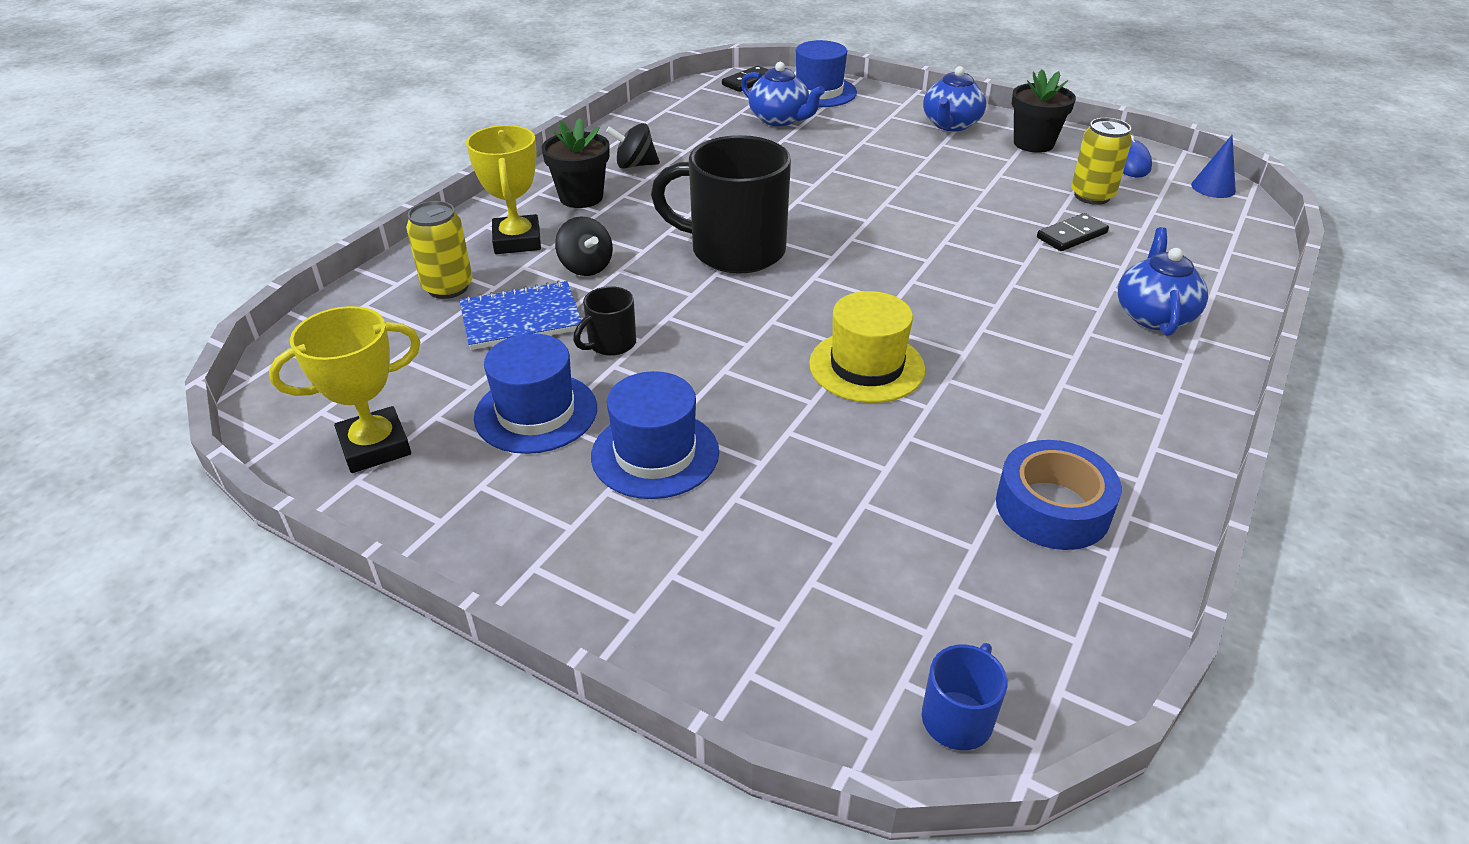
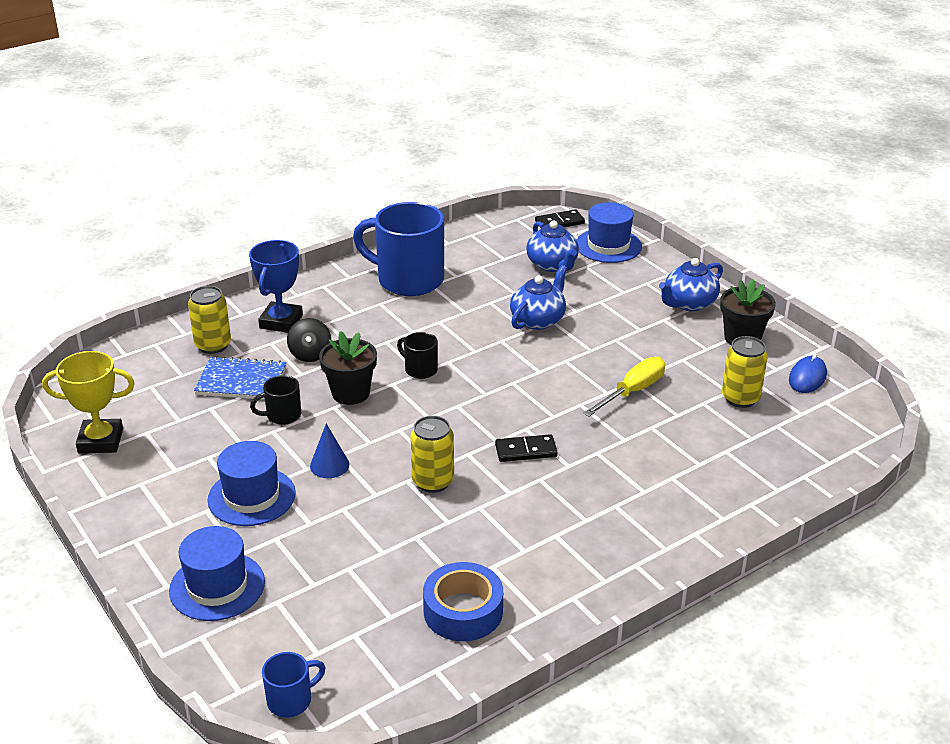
camera: 25 degrees right, 5 degrees down
(517, 241) = (281, 322): yellow trophy -> blue trophy
(536, 412) = (203, 448): blue hat -> blue hat (217, 586)
(581, 197) = (349, 297): black flower pot -> black flower pot (350, 393)
(635, 165) = (408, 280): black spinning top -> blue mug
(734, 250) = (420, 369): black mug -> black mug, size x0.45
(866, 366) = (433, 481): yellow hat -> yellow can
(983, 215) = (632, 391): none -> yellow screwdriver
(1072, 235) = (686, 427): black domino -> black domino (526, 451)
(1153, 315) = (679, 508): blue teapot -> blue teapot (538, 320)
(1213, 188) = (856, 419): blue cone -> blue cone (329, 465)

